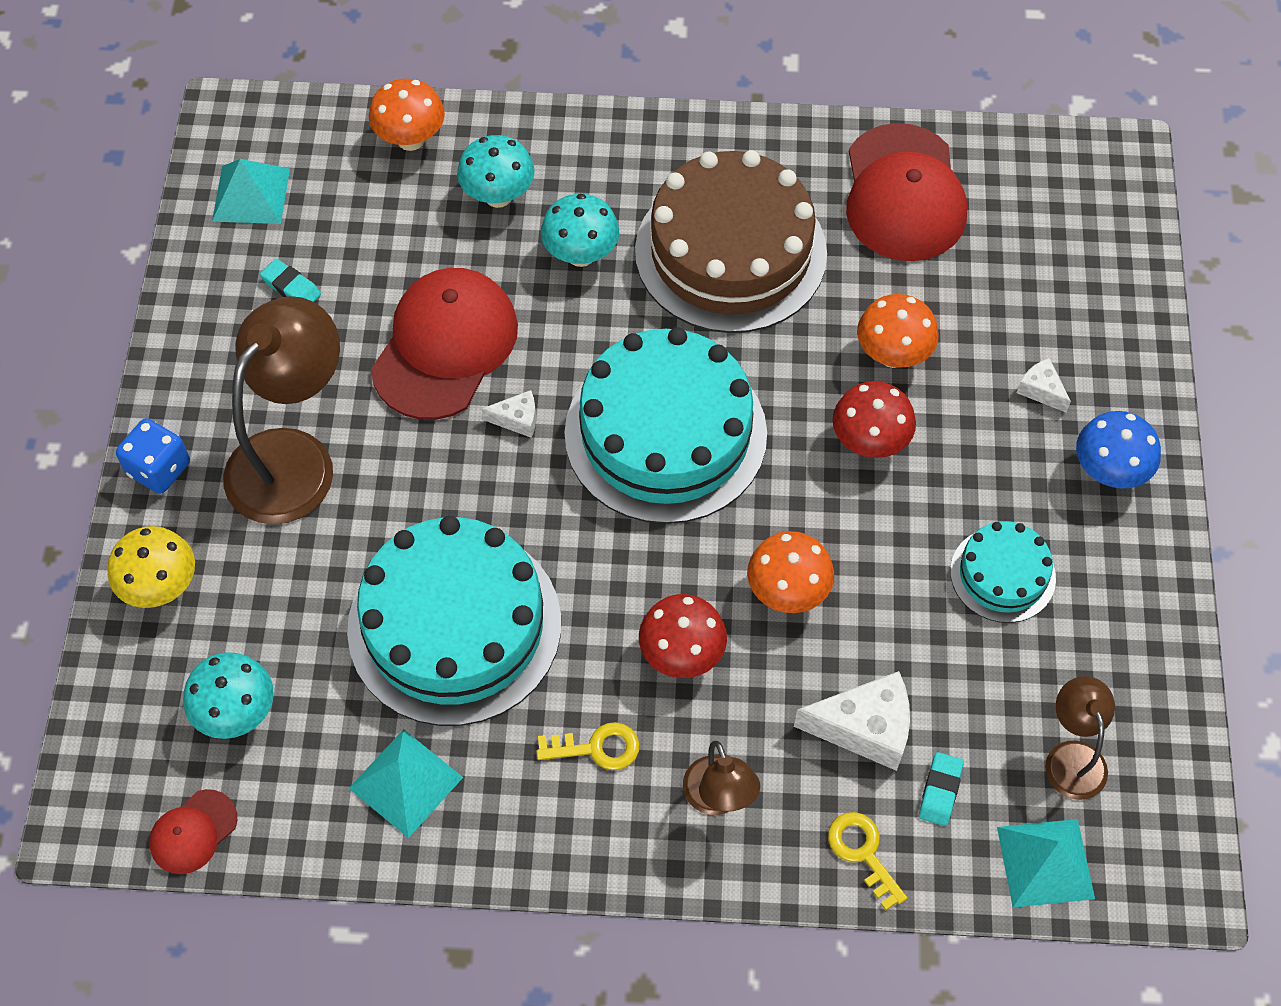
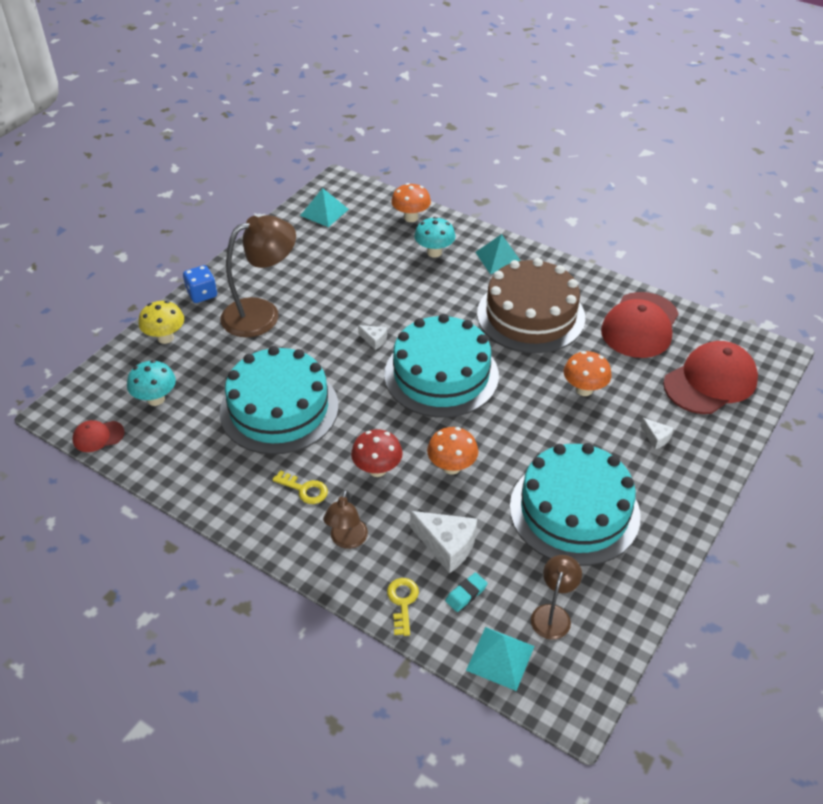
camera: 30 degrees right, 15 degrees down
(291, 287) = (313, 251): turquoise eraser -> none
(405, 782) = (205, 461): turquoise pyramid -> turquoise pyramid (499, 258)
(445, 346) = (364, 299): red cap -> red cap (710, 381)
(581, 255) = (455, 289): turquoise mushroom -> none
(869, 442) = (544, 421): red mushroom -> none
(1002, 574) = (574, 511): turquoise cake -> turquoise cake, size x2.00
(1041, 390) = (656, 438): white cheese -> white cheese turned 150 degrees clockwise
(1108, 472) = (669, 490): blue mushroom -> none

